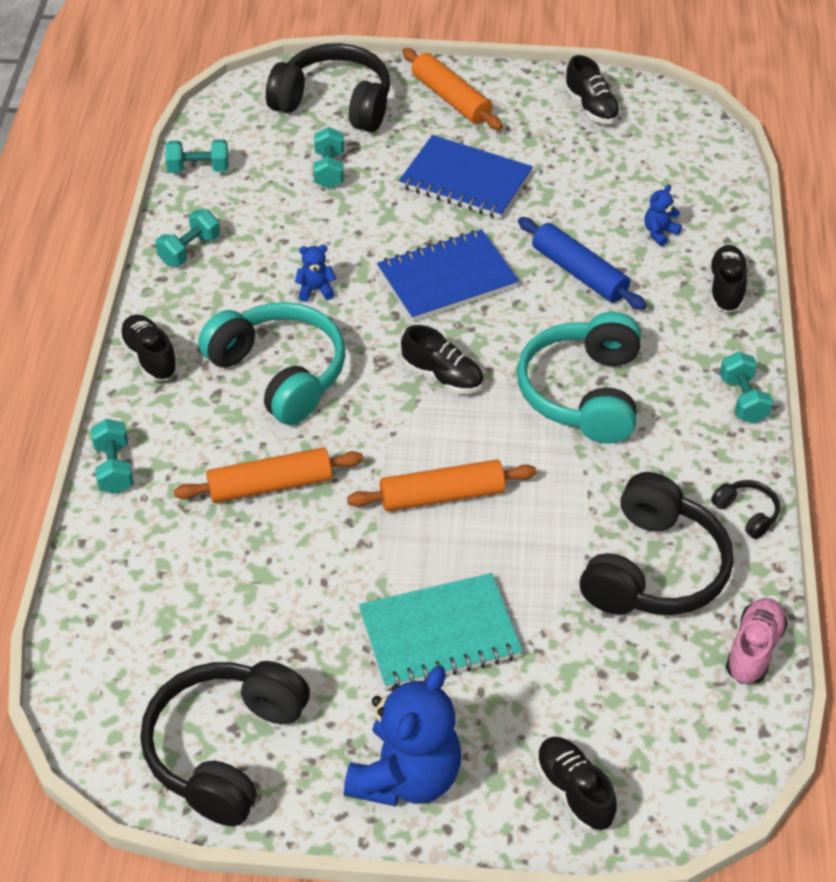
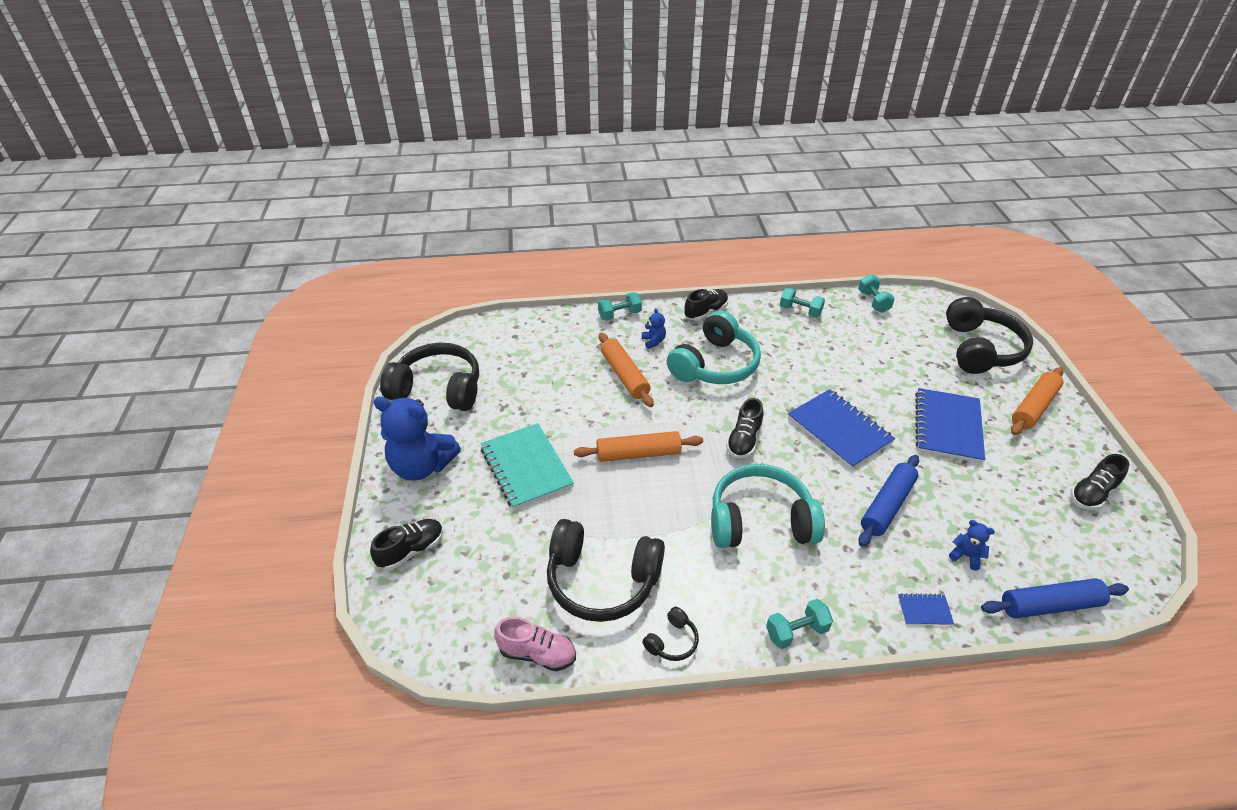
camera: 80 degrees right, 5 degrees down
(315, 290) = (794, 368): blue teddy bear -> blue teddy bear (653, 341)
(329, 170) = (911, 357): turquoise dumbbell -> none
(441, 496) = (638, 454): orange rolling pin -> orange rolling pin turned 75 degrees counterclockwise
(725, 289) = (924, 610): black shoe -> blue notebook
(728, 195) = (1050, 605): none -> blue rolling pin

